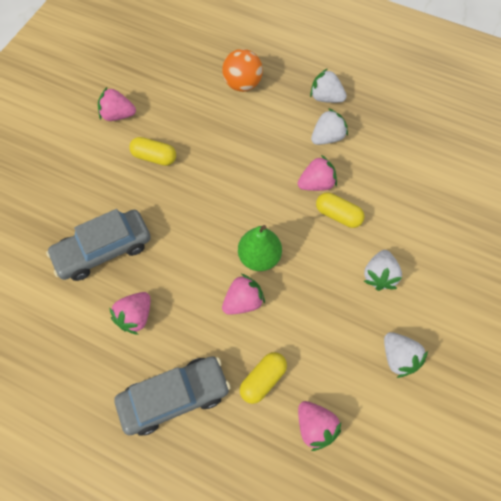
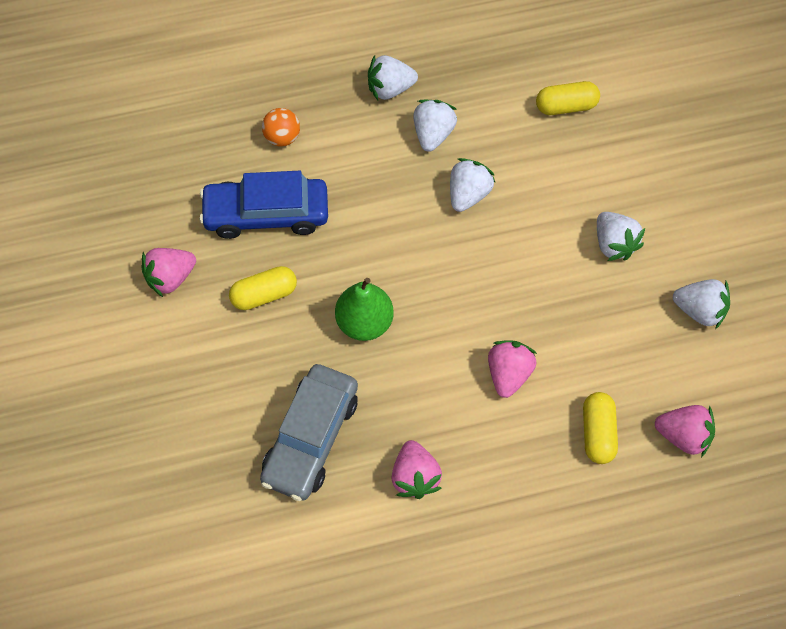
camera: 40 degrees left, 0 degrees up
(174, 397) = (530, 519): grey car -> none
(196, 117) = (266, 214): none -> blue car
(242, 84) = (282, 137): orange ball -> orange ball, size x0.66
(259, 257) = (482, 316): green pear -> green pear (364, 322)
(316, 184) = (468, 194): pink strawberry -> white strawberry
(338, 215) = (520, 211): yellow capsule -> yellow capsule (566, 106)

